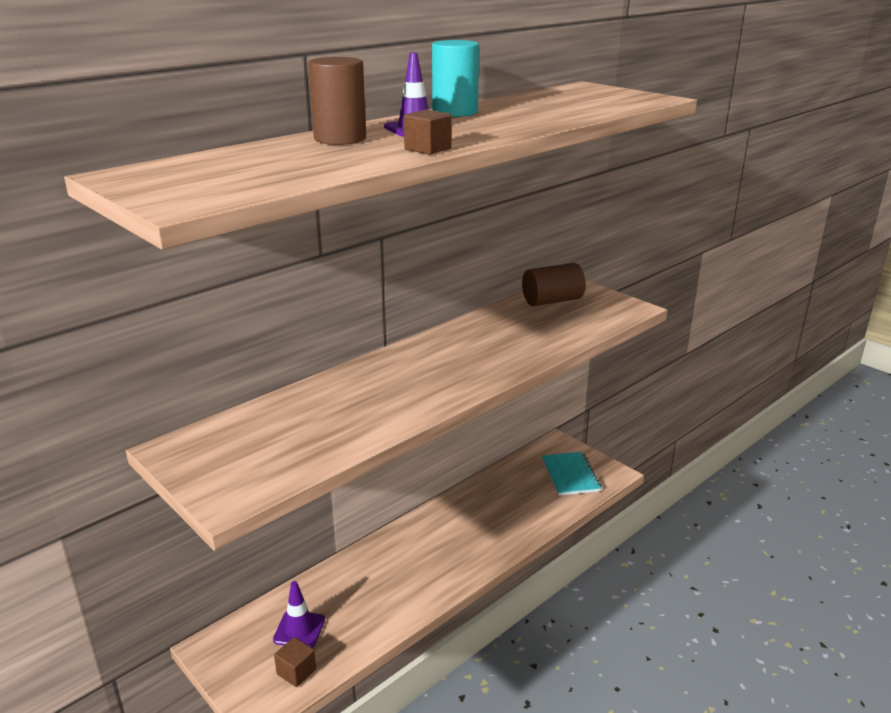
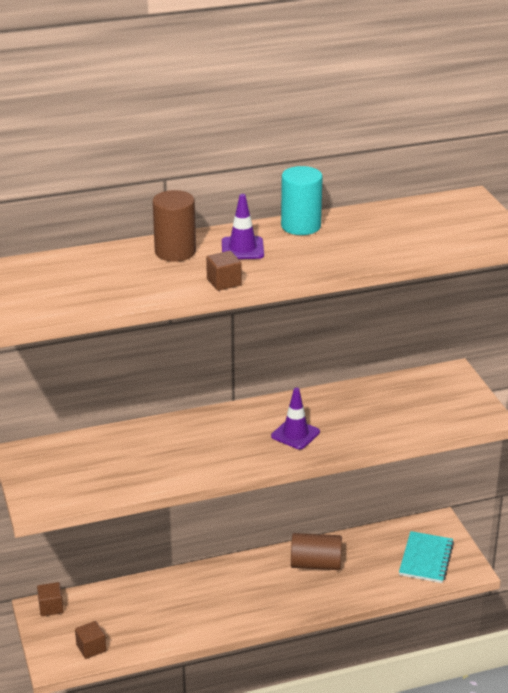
camera: 25 degrees right, 5 degrees up
(223, 640) = (51, 607): none -> brown cube
(299, 629) = (109, 618): purple traffic cone -> purple traffic cone (295, 434)
(552, 301) = (417, 388): brown cylinder -> brown cylinder (316, 564)

